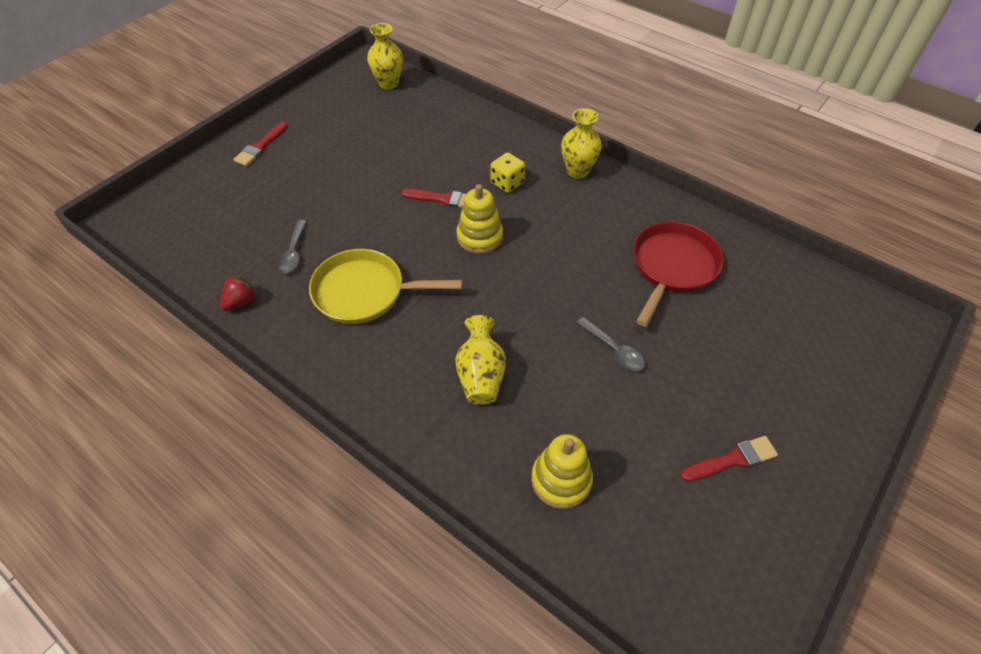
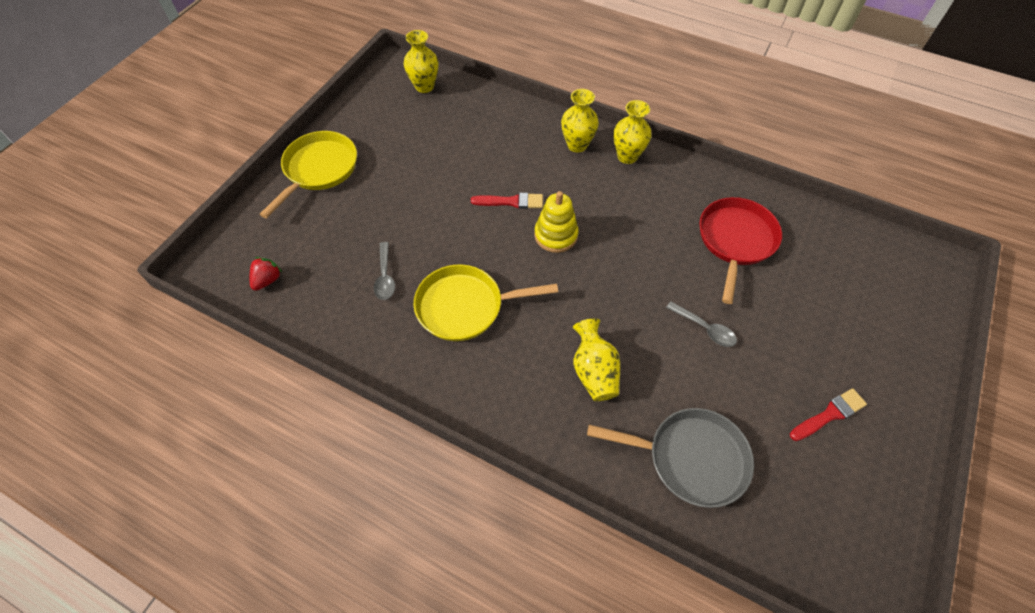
camera: 10 degrees left, 5 degrees up
(241, 302) = (350, 334): red strawberry -> red strawberry (267, 280)
(260, 146) = (319, 169): red brush -> yellow pan
(507, 183) = (566, 177): yellow dice -> none
(527, 154) = (577, 145): none -> yellow vase
(561, 480) = (690, 458): yellow stacking toy -> grey pan

